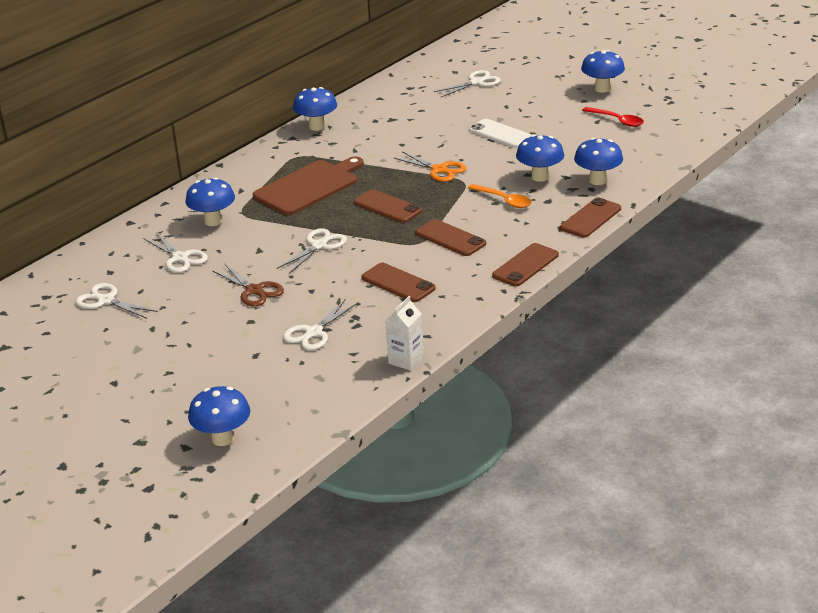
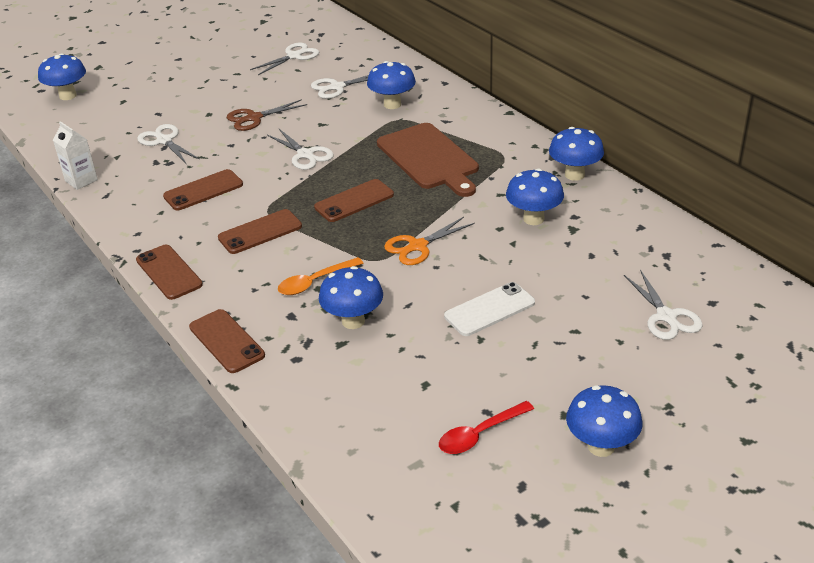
camera: 105 degrees right, 5 degrees up
(598, 180) = (313, 369): blue mushroom -> blue mushroom (533, 219)

